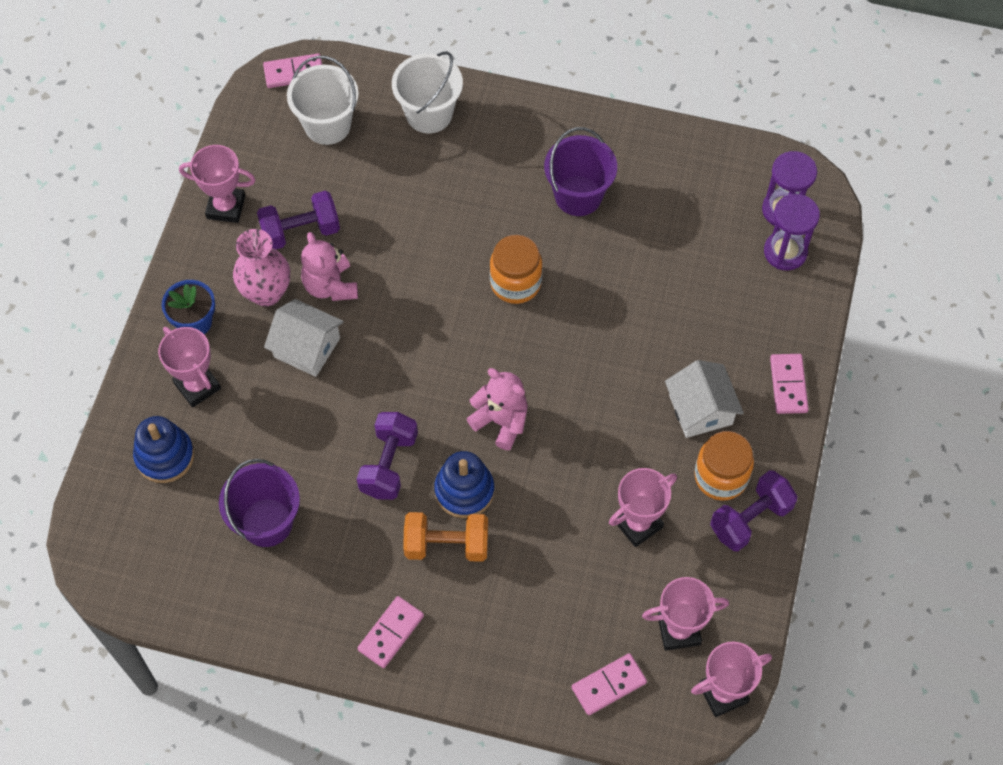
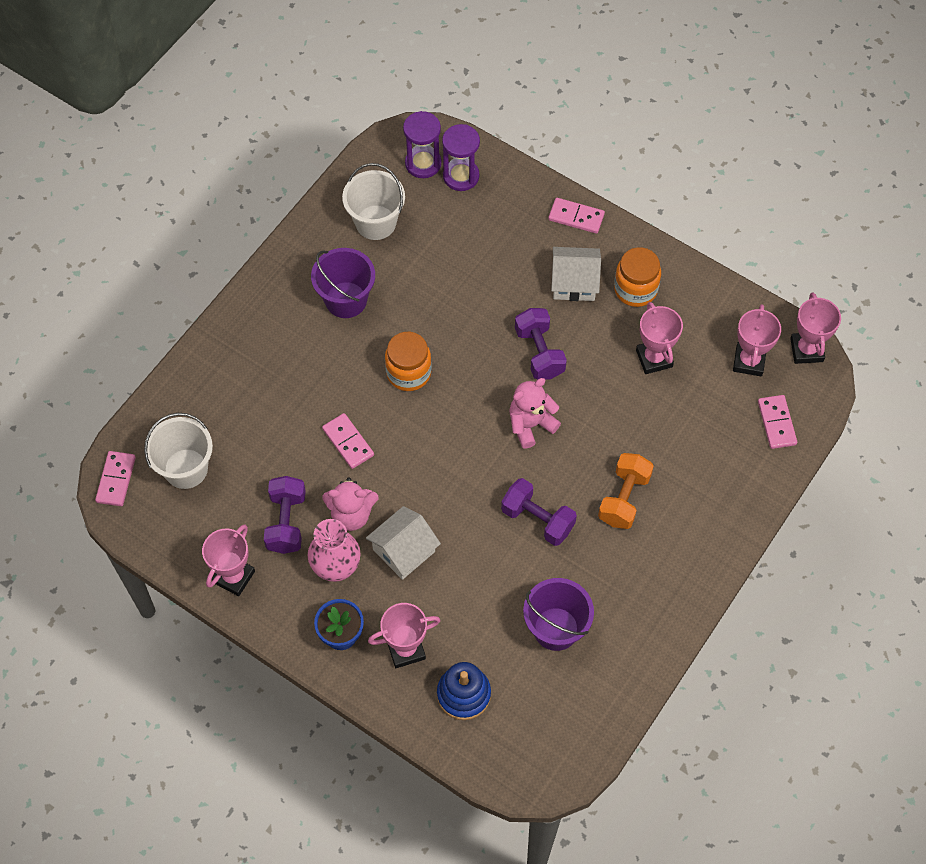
camera: 70 degrees left, 0 degrees up
(390, 633) = (685, 562): pink domino -> pink domino (348, 442)
(429, 114) = (213, 384): white bucket -> white bucket (375, 222)
(464, 491) = (582, 471): blue stacking toy -> none
(750, 519) = (676, 282): purple dumbbell -> purple dumbbell (539, 352)

